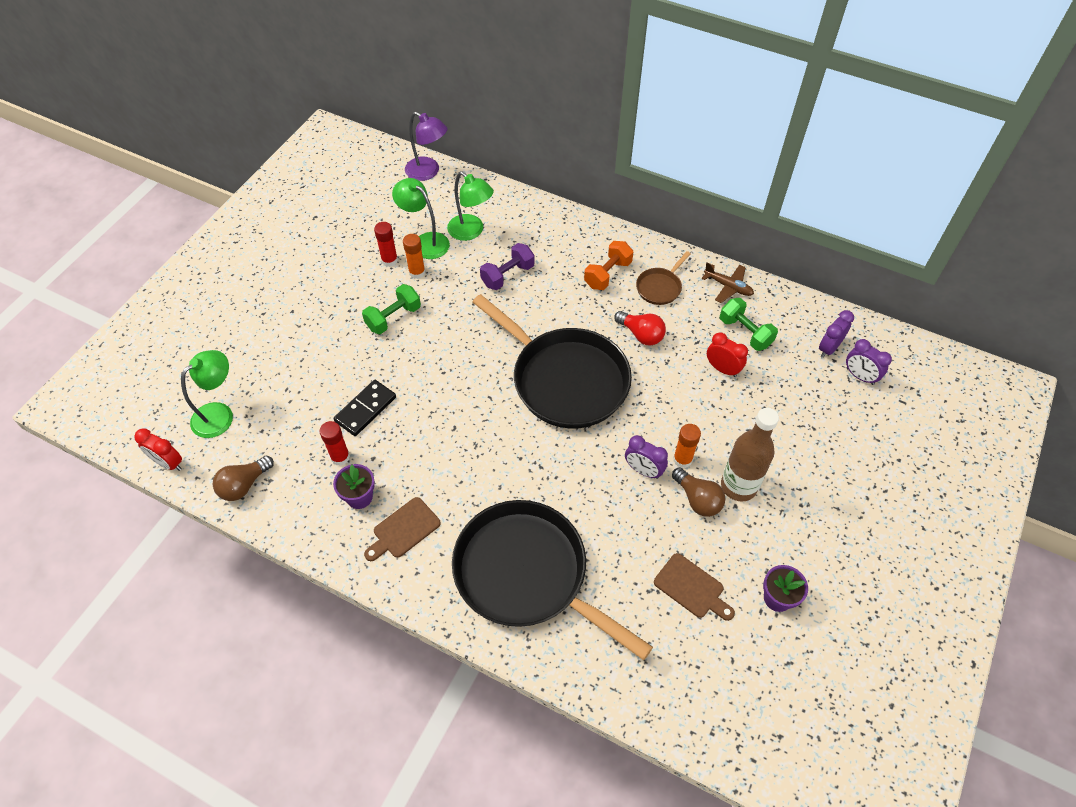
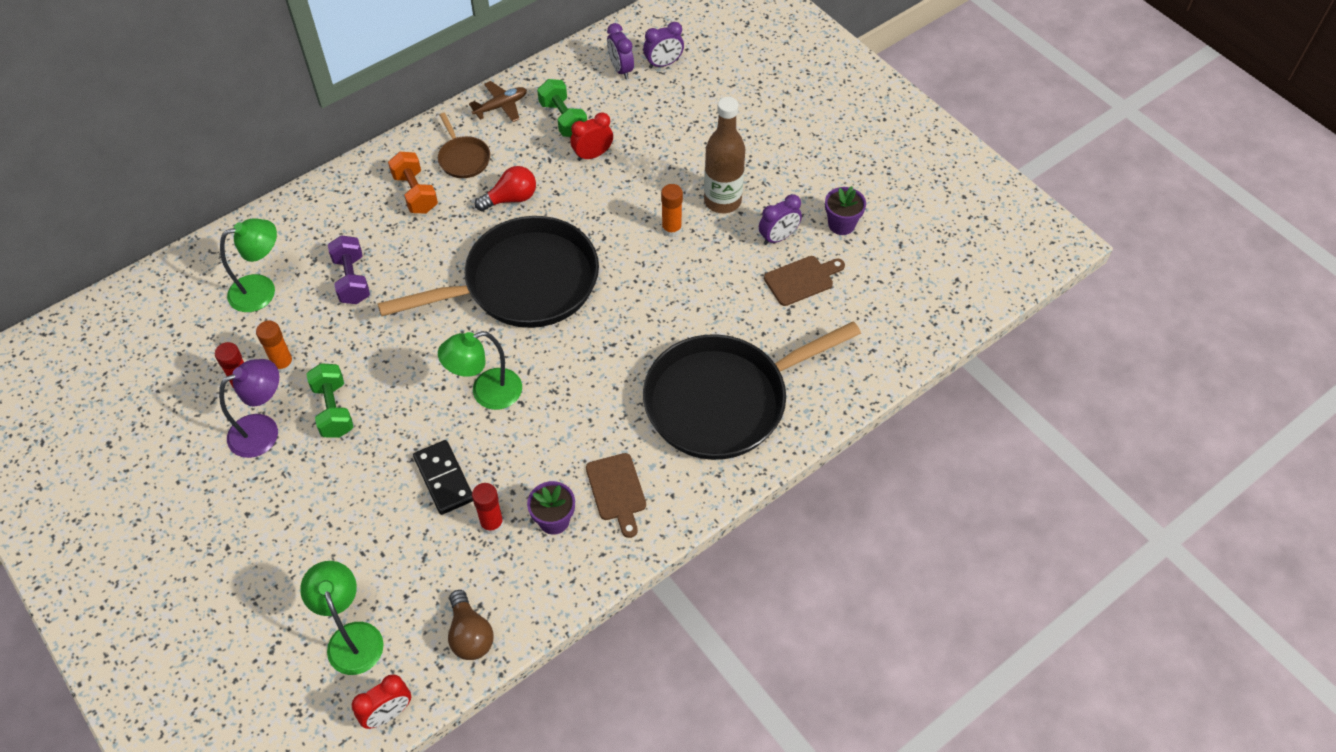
camera: 65 degrees left, 0 degrees up
(425, 241) = (242, 340): green lamp -> green lamp (486, 393)
(428, 172) = (132, 298): purple lamp -> purple lamp (264, 430)
(643, 470) = (665, 264): purple clock -> purple clock (778, 237)
(697, 499) = (719, 236): brown light bulb -> none
(745, 332) = (563, 119): green dumbbell -> green dumbbell turned 75 degrees clockwise

